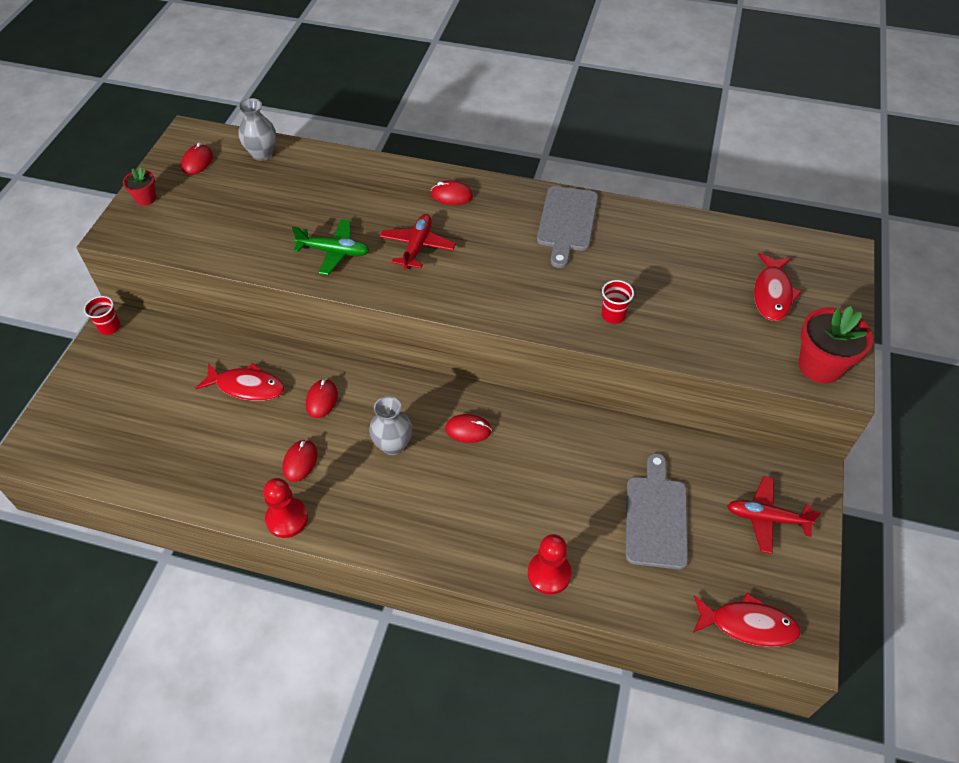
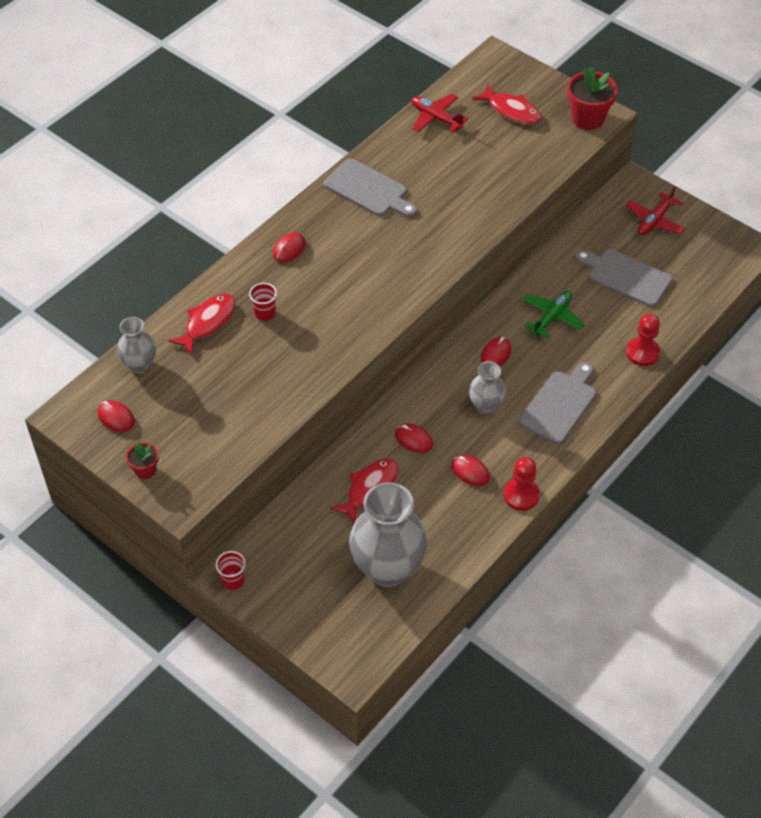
camera: 65 degrees left, 0 degrees up
(155, 435) = (388, 568): none -> grey vase
(334, 252) = (309, 348): green plane -> green plane (552, 317)
(417, 247) = (338, 291): red plane -> red plane (436, 118)
(428, 513) = (560, 404): none -> grey cutting board
(613, 315) = (482, 203): red cup -> red cup (265, 313)
(748, 625) = (725, 266): red fish -> red fish (207, 323)

